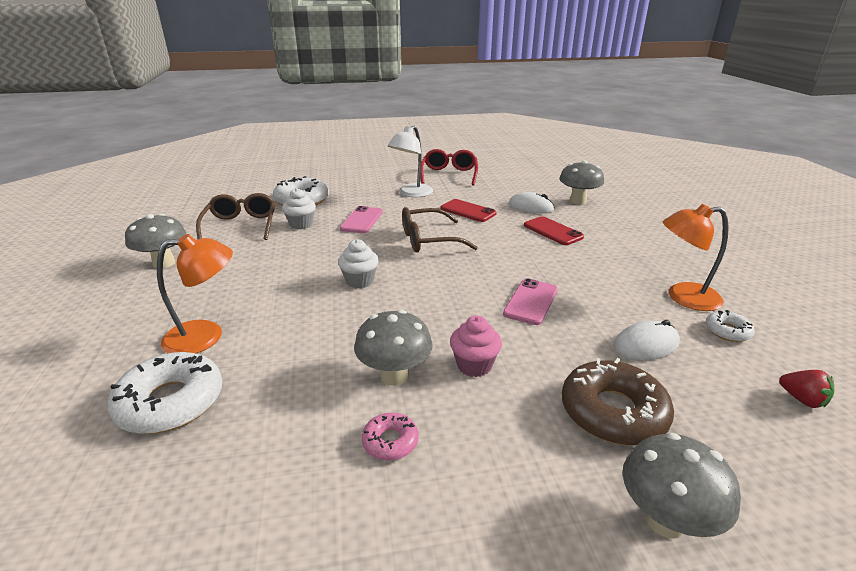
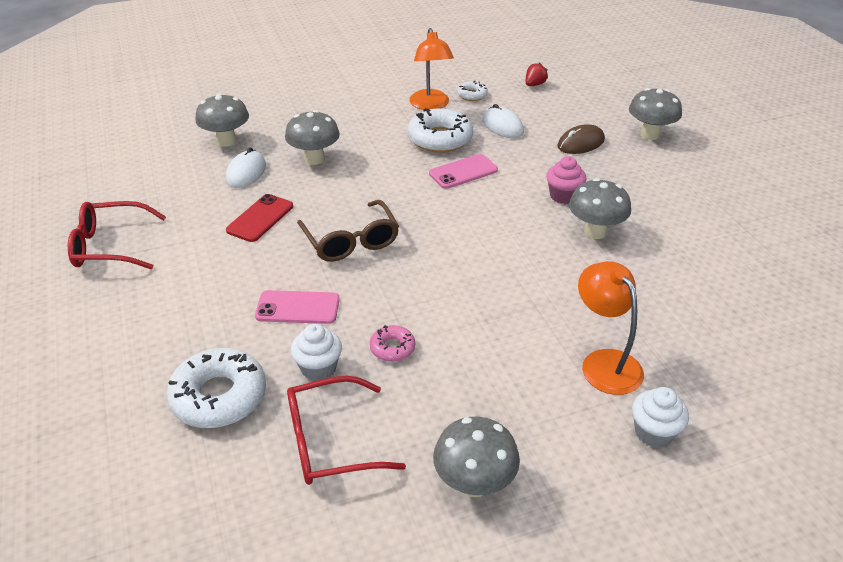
camera: 100 degrees left, 10 degrees up
(171, 402) = (694, 347): white donut -> white donut (440, 139)
(241, 225) = (330, 442): brown glasses -> red glasses
(360, 281) = (461, 277): white cupcake -> white cupcake (653, 433)
(390, 441) = (658, 224): pink donut -> pink donut (392, 348)
(411, 193) = (193, 275): white lamp -> none
(531, 302) = (463, 172): pink phone -> pink phone turned 45 degrees counterclockwise
(553, 231) = (314, 159): red phone -> grey mushroom
(613, 412) = (580, 143): brown donut -> brown mouse

